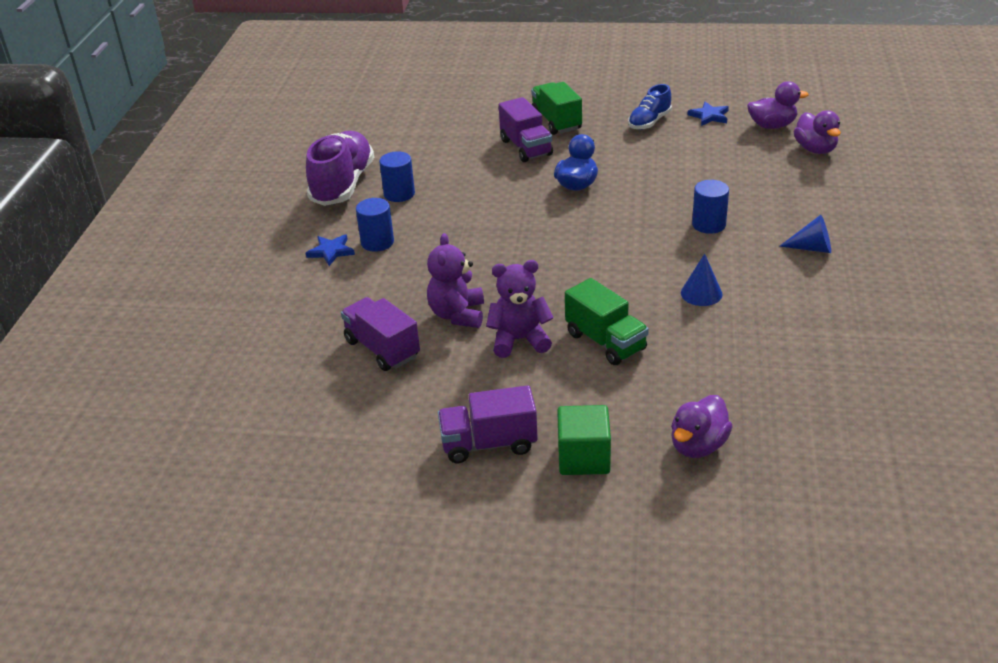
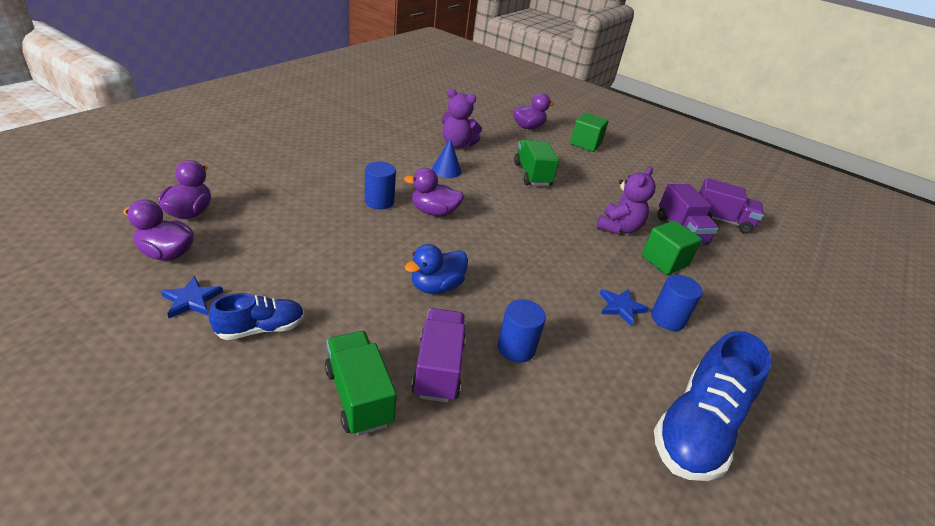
camera: 160 degrees left, 0 degrees up
(331, 251) = (717, 330): blue star -> blue star (621, 307)
(343, 185) = (697, 428): purple shoe -> blue shoe
(393, 297) = (664, 261): none -> green cube
(399, 194) = (628, 373): blue cylinder -> blue cylinder (516, 348)
(489, 444) = (630, 165): purple truck -> purple truck (721, 220)
(519, 340) = (584, 197): purple teddy bear -> purple teddy bear (457, 144)
(556, 122) = (358, 396): green truck -> green truck turned 150 degrees clockwise
(651, 239) = (434, 212): none -> purple duck
(812, 248) = (341, 159): blue cone -> none

